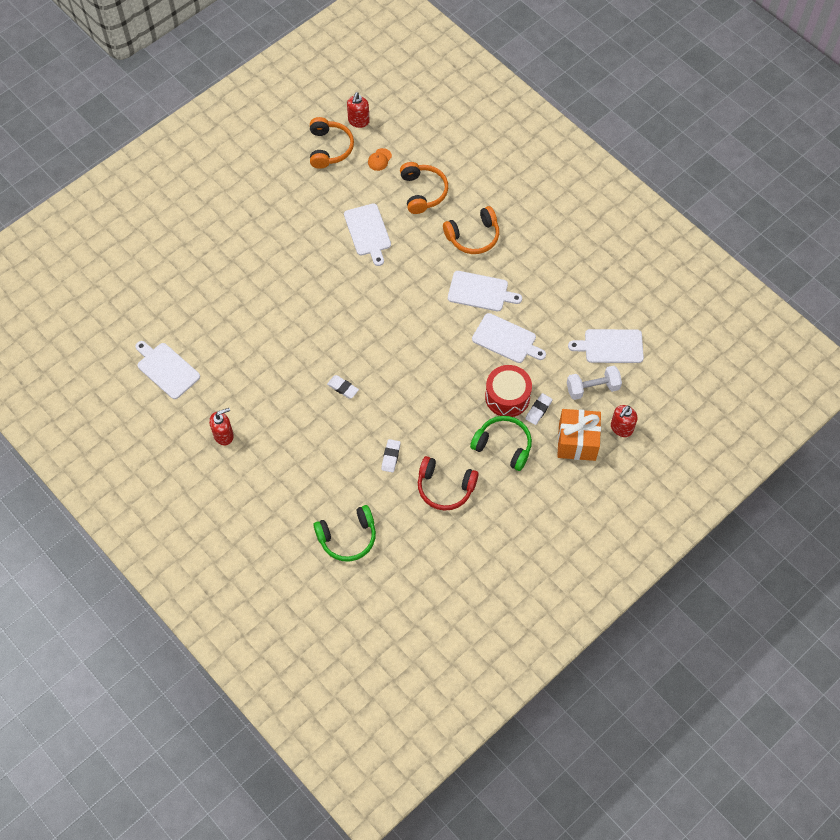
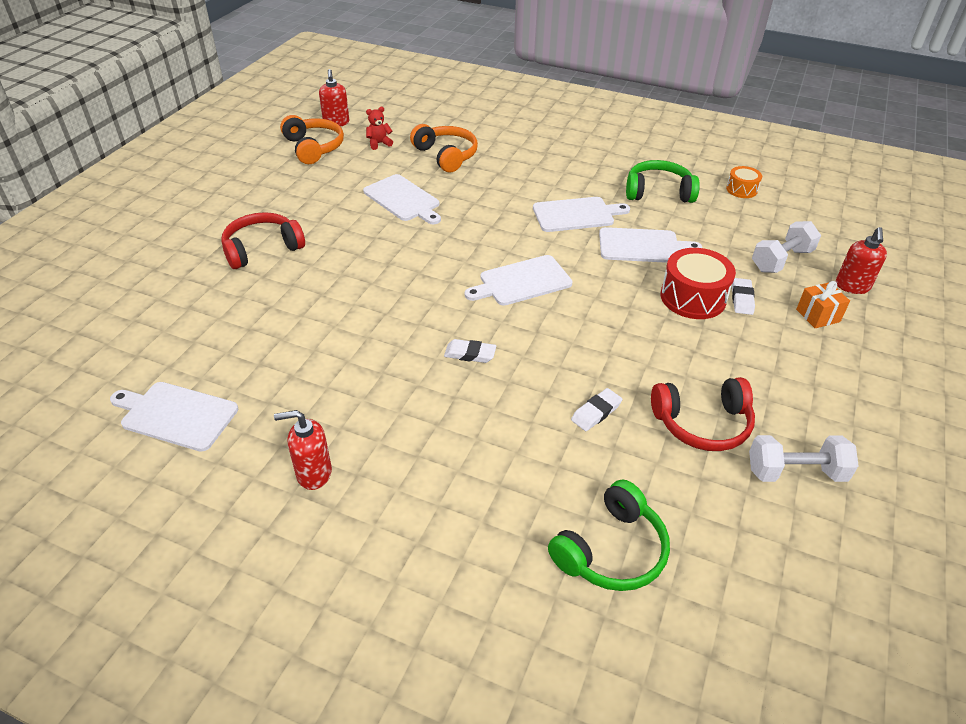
camera: 25 degrees left, 20 degrees down
(224, 435) = (313, 473): red soap dispenser -> red soap dispenser turned 135 degrees counterclockwise
(255, 249) = (262, 249): none -> red headphones
(379, 159) = (379, 143): orange cap -> red teddy bear
(391, 457) = (596, 412): white eraser -> white eraser turned 60 degrees clockwise
(473, 237) = (530, 175): orange headphones -> none
(473, 536) = (795, 472): none -> white dumbbell
(503, 445) = (735, 348): green headphones -> green headphones (658, 192)
(577, 442) = (818, 315): orange gift -> orange gift, size x0.55
(610, 346) = (762, 220): white cutting board -> white cutting board (522, 281)
(621, 310) = (741, 189): none -> orange drum

